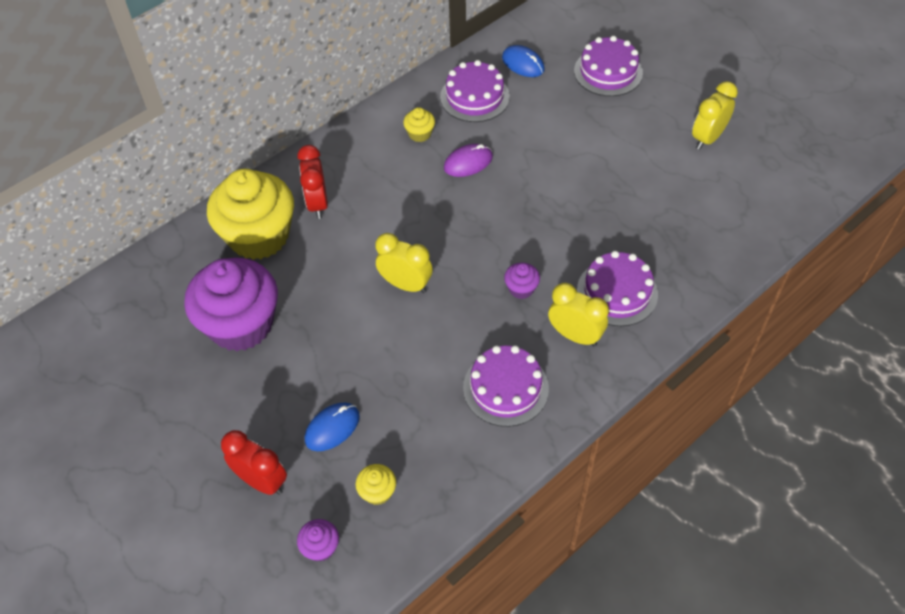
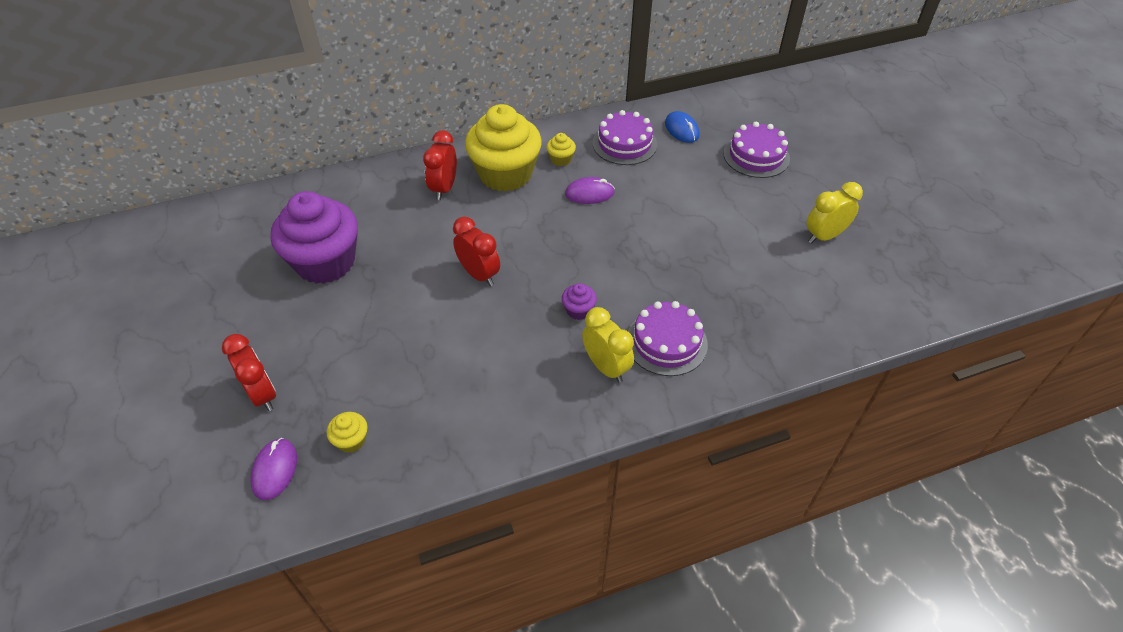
camera: 20 degrees right, 5 degrees down
(259, 236) = (382, 199): yellow cupcake -> yellow cupcake (505, 174)
(320, 547) = (275, 470): purple cupcake -> purple mouse
(332, 428) = (346, 371): blue mouse -> none
(406, 284) = (479, 274): yellow clock -> red clock
(505, 388) = (516, 391): purple cake -> none

